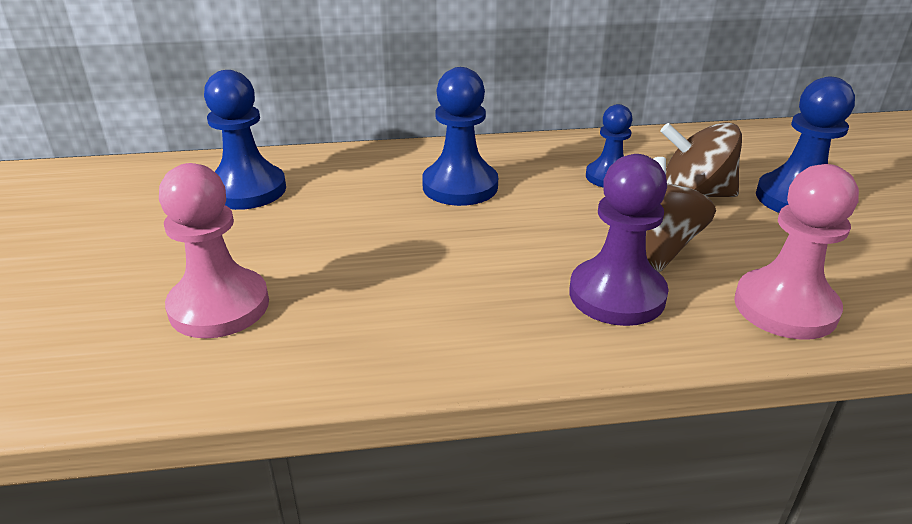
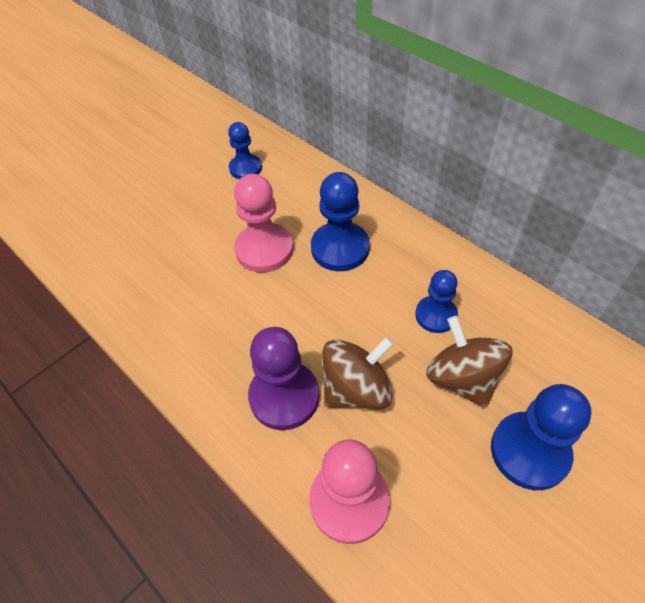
camera: 55 degrees right, 20 degrees up
(219, 306) = (140, 238): pink pawn -> pink pawn (264, 249)
(247, 190) = (245, 168): blue pawn -> blue pawn, size x0.64

